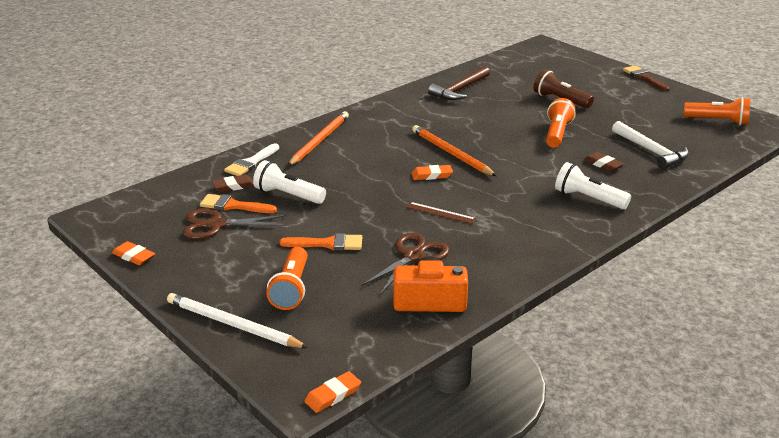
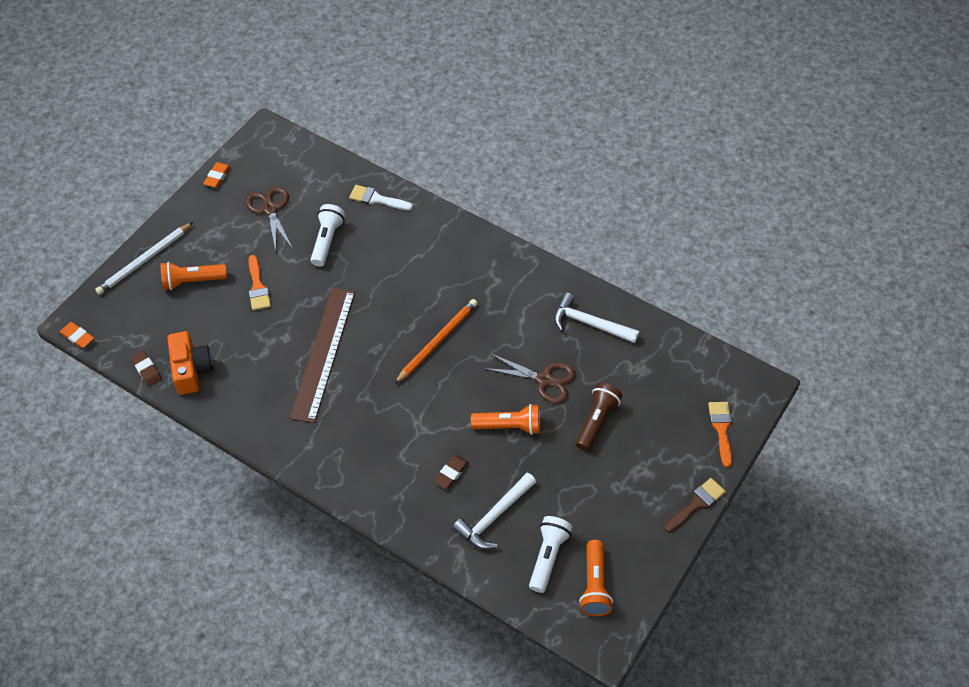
camera: 75 degrees right, 25 degrees up
(233, 186) = (333, 200): brown eraser -> brown eraser (146, 370)
(233, 205) = (302, 210): orange brush -> orange brush (721, 429)
(233, 325) = (144, 260): white pencil -> white pencil turned 150 degrees counterclockwise
(319, 141) = (433, 235): orange pencil -> none
(413, 256) = (251, 347): brown scissors -> brown scissors (544, 379)
(432, 175) = (389, 334): orange eraser -> none
(440, 213) = (323, 353): brown ruler -> brown ruler, size x2.48
(460, 90) = (589, 324): brown hammer -> white hammer
(588, 199) = (377, 465): white flashlight -> white flashlight (548, 557)

